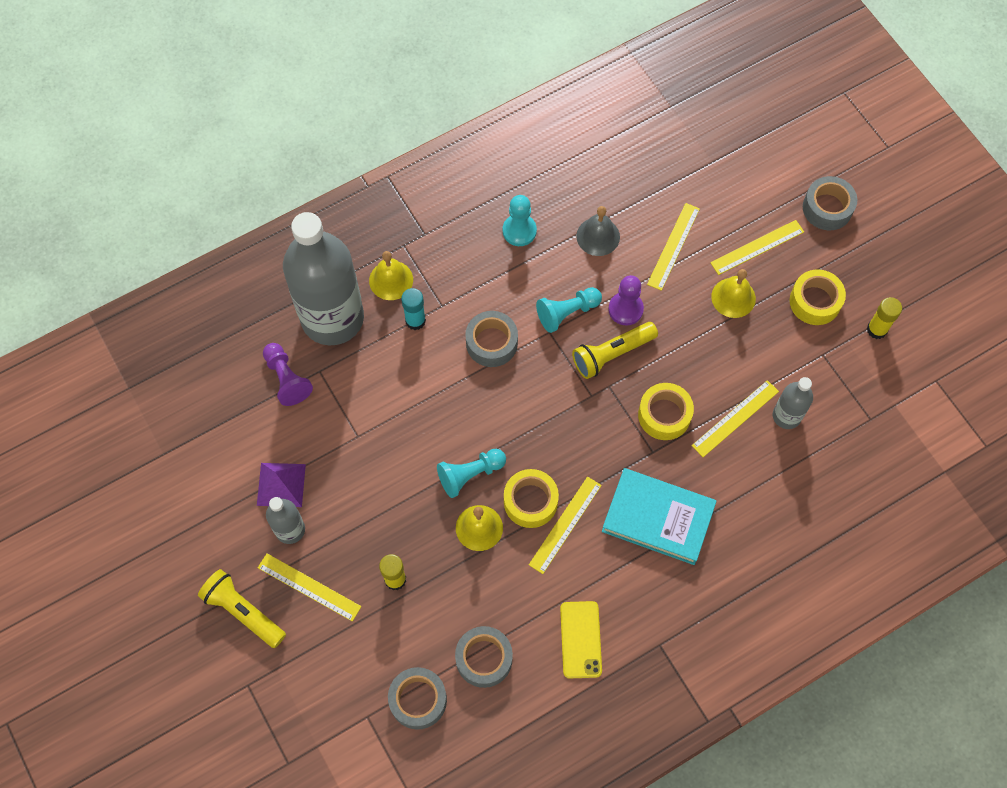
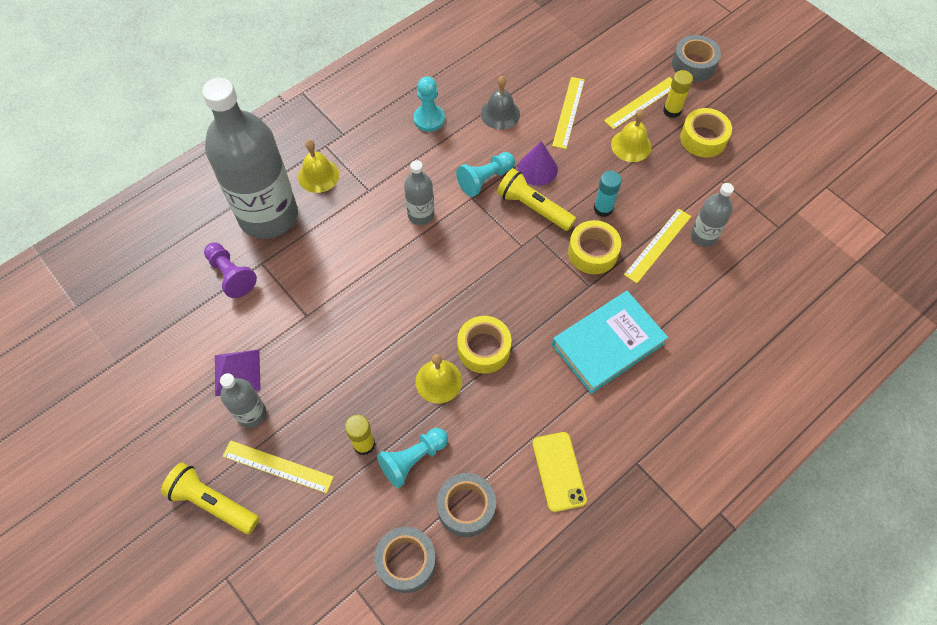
camera: 10 degrees left, 5 degrees down
(415, 321) = (346, 206): turquoise glue stick -> turquoise glue stick (603, 209)
(470, 474) = (421, 333): turquoise pawn -> turquoise pawn (413, 459)
(491, 343) = (421, 215): grey tape -> grey bottle
(565, 524) = (521, 364): yellow ruler -> none
(612, 354) = (533, 208): yellow flashlight -> yellow flashlight turned 75 degrees clockwise
(625, 309) = (537, 169): purple pawn -> purple cone
(658, 518) = (608, 344): turquoise book -> turquoise book turned 45 degrees counterclockwise
(876, 329) = (763, 153): yellow glue stick -> yellow glue stick (672, 110)

